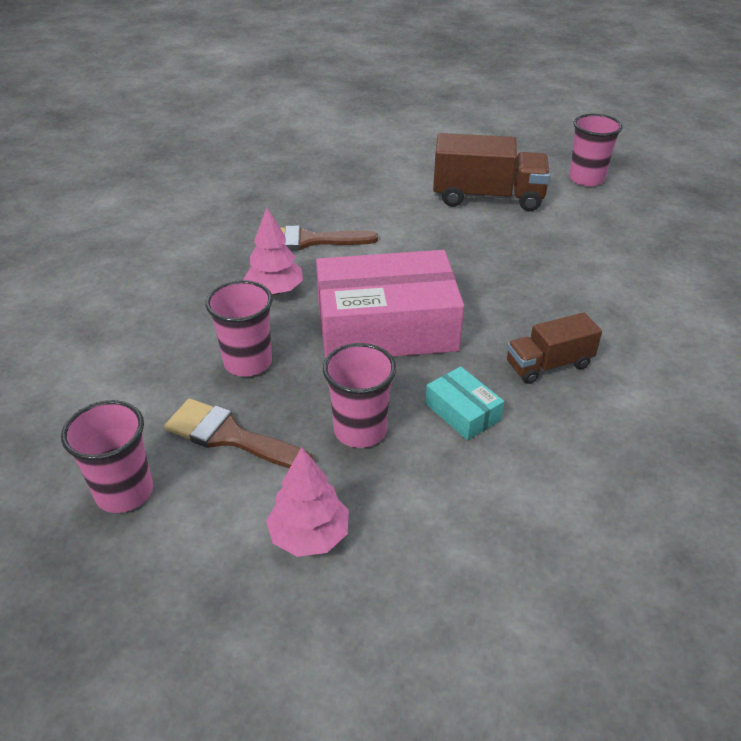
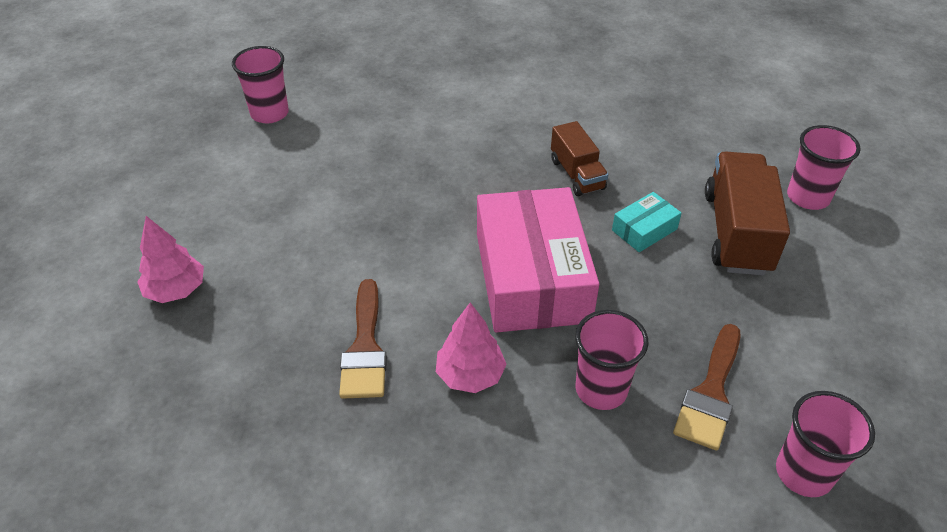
camera: 90 degrees left, 5 degrees up
(309, 535) = (804, 326): pink tree -> pink tree (176, 290)
(360, 430) = (680, 296): pink cup -> pink cup (808, 197)
(487, 198) = (293, 188): brown truck -> brown truck (736, 232)

